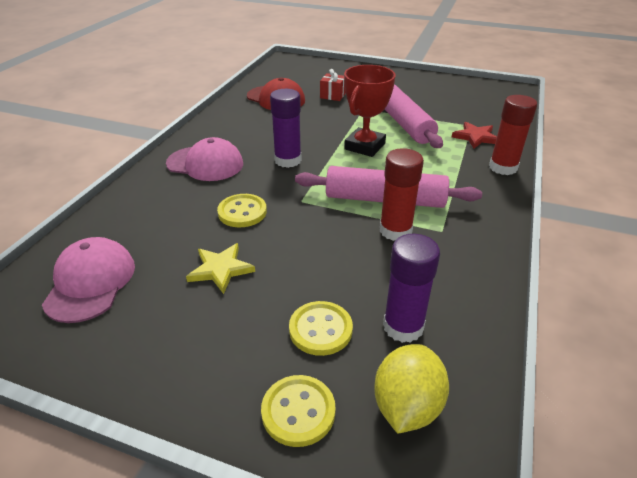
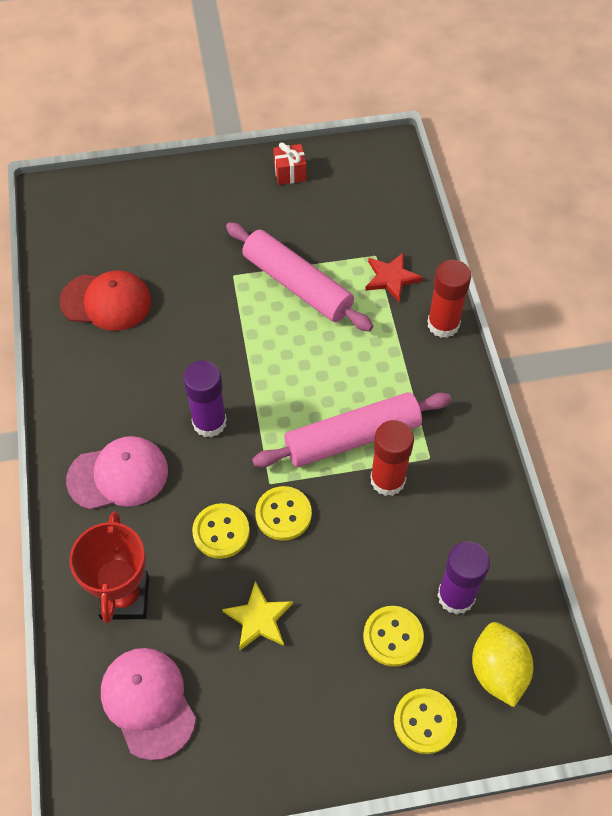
camera: 30 degrees left, 20 degrees up
(296, 220) = (283, 514): none -> yellow button
(333, 95) = (176, 261): red gift -> red gift (290, 173)
(364, 146) = (279, 354): red trophy -> red trophy (125, 597)

